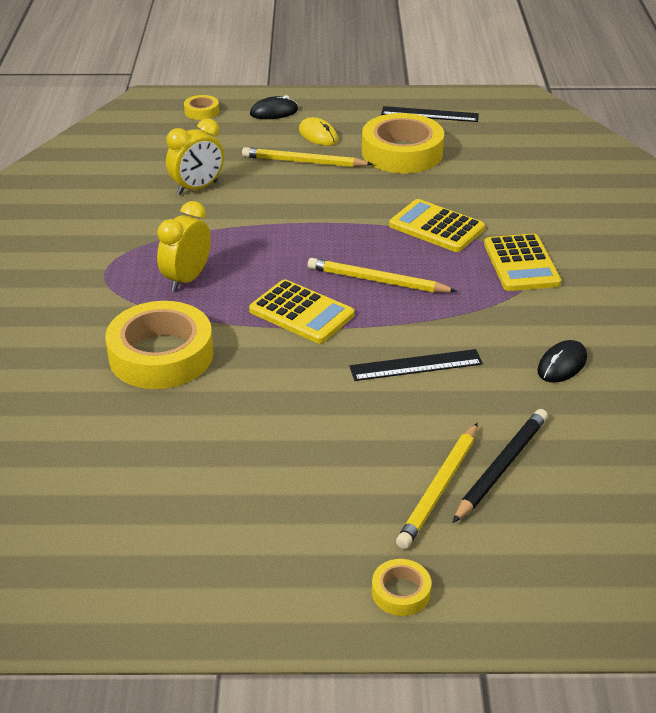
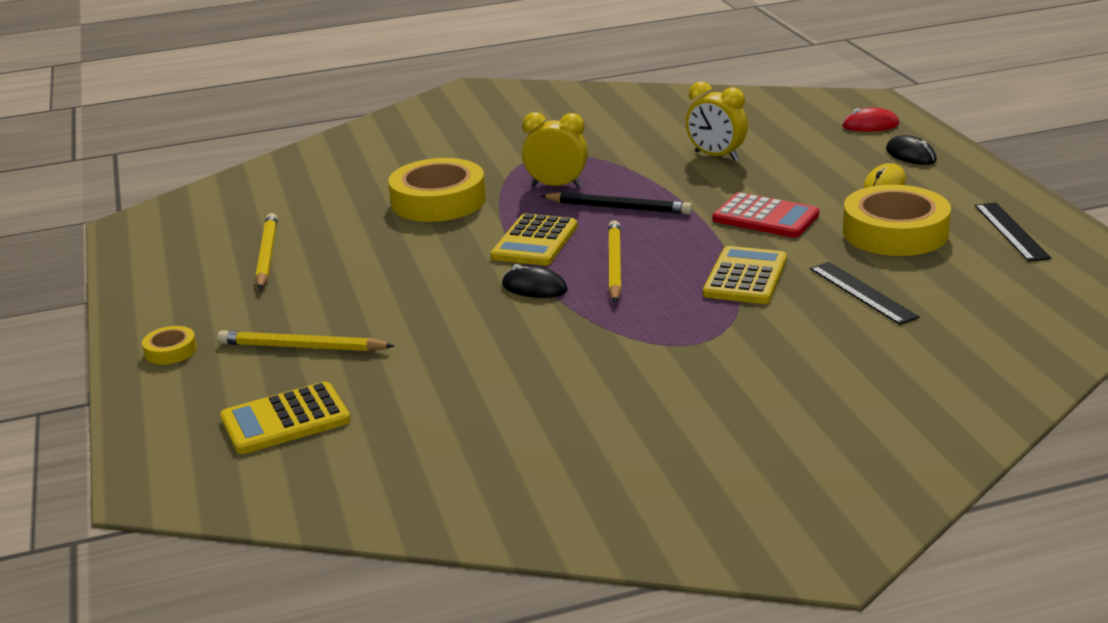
camera: 75 degrees right, 10 degrees down
(201, 111) = (870, 125): yellow tape -> red mouse
(303, 162) = (817, 189): yellow pencil -> yellow pencil (267, 255)
(338, 195) = (765, 217): none -> red calculator
(416, 365) = (480, 307): black ruler -> black ruler (862, 292)
(501, 467) = (341, 372): black pencil -> black pencil (618, 208)
(521, 264) = (707, 335): yellow calculator -> yellow calculator (285, 420)
(562, 364) = (522, 383): black mouse -> black mouse (534, 287)

